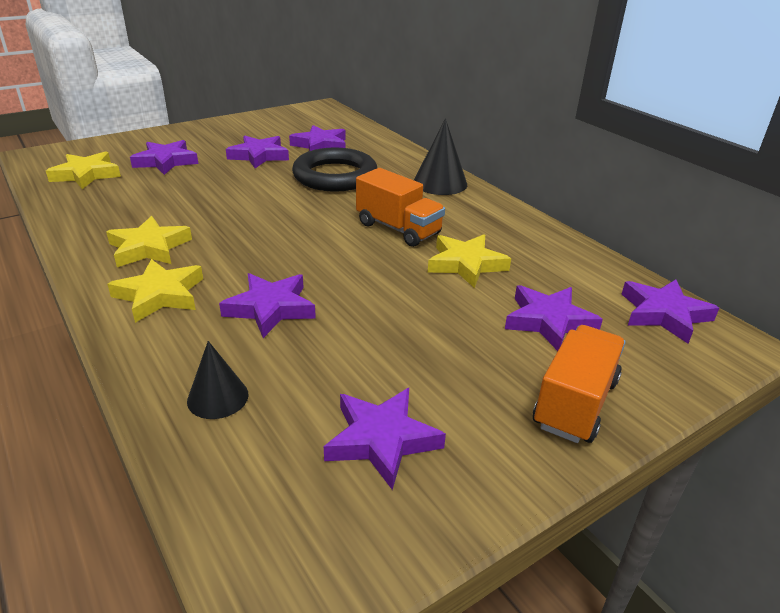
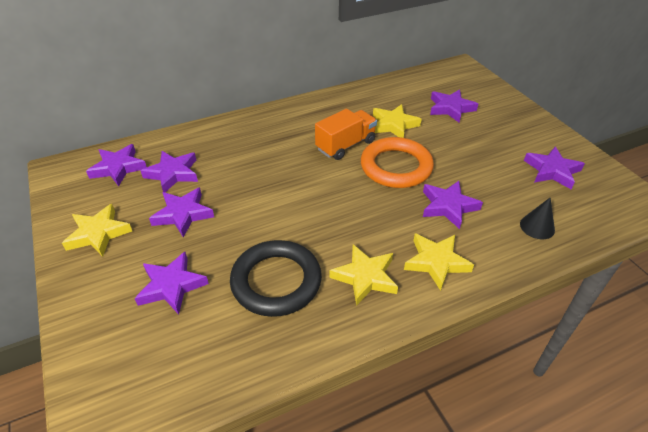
camera: 80 degrees left, 10 degrees up
(86, 175) = (186, 355): yellow star -> yellow star (98, 233)
(335, 176) = (247, 168): black ring -> black ring (276, 281)
(358, 266) = (396, 167): none -> orange ring
(440, 183) = (275, 119): black cone -> none
(575, 403) = (513, 114): orange truck -> none
(664, 314) = (441, 76): purple star -> purple star (118, 168)

